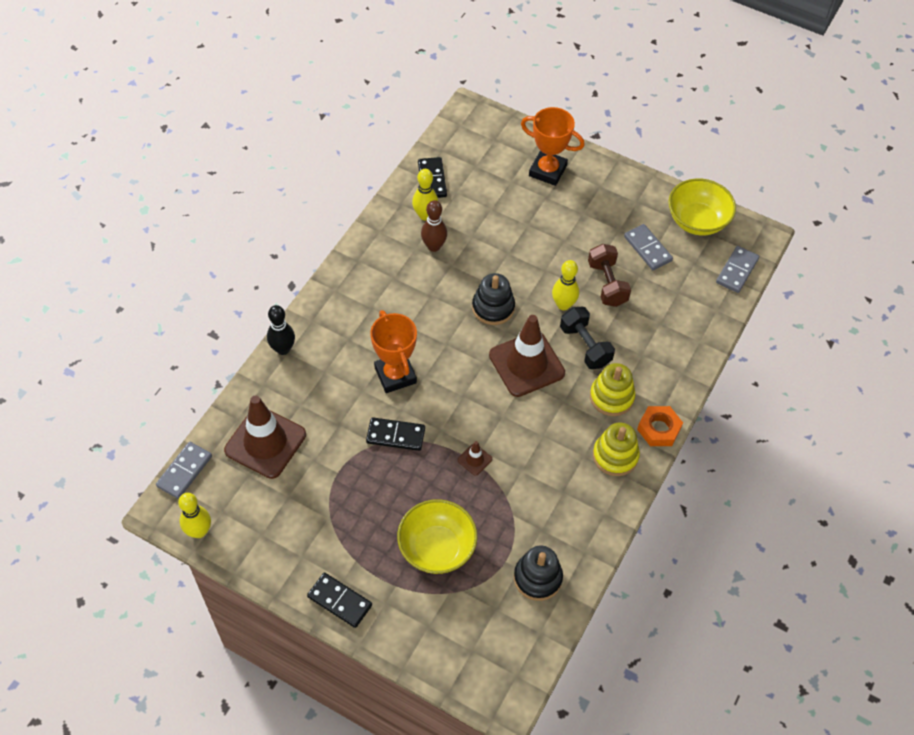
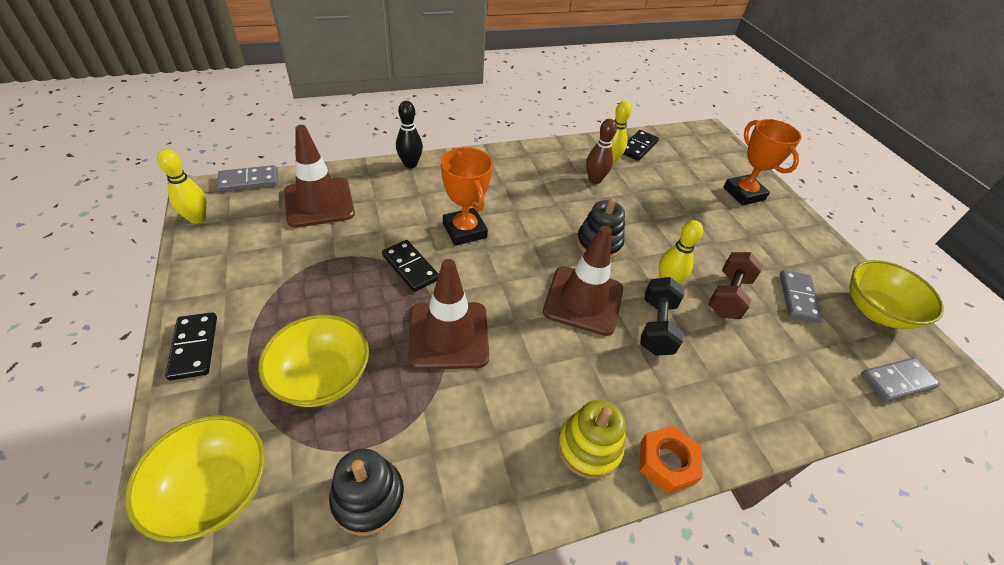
camera: 40 degrees right, 10 degrees down
(395, 375) = (464, 230): orange trophy -> orange trophy turned 45 degrees counterclockwise
(461, 644) = (214, 491): none -> yellow bowl
(474, 459) = (448, 335): brown traffic cone -> brown traffic cone, size x2.38
(611, 397) = (641, 389): yellow stacking toy -> none

